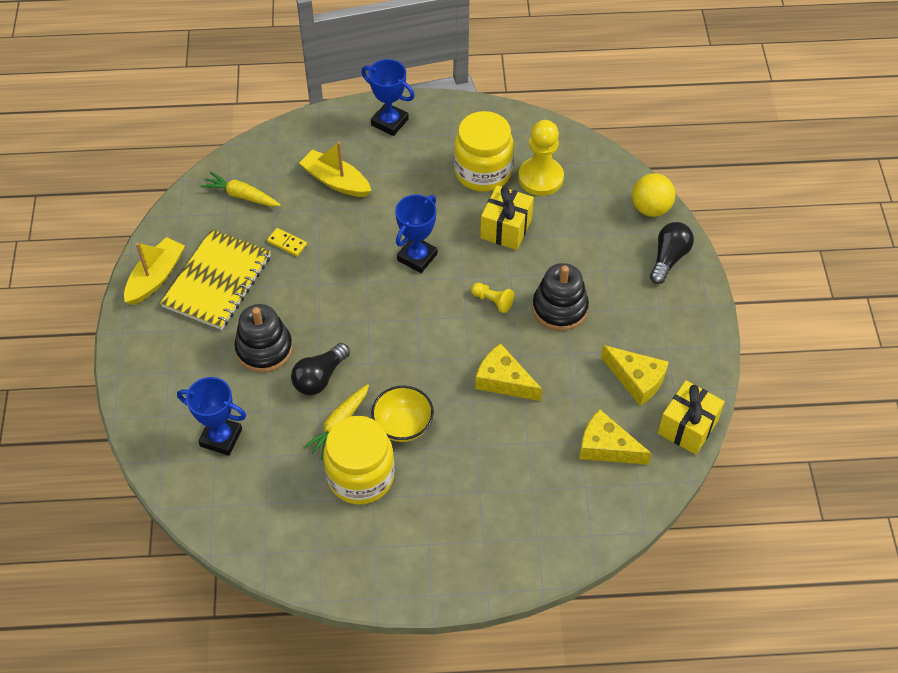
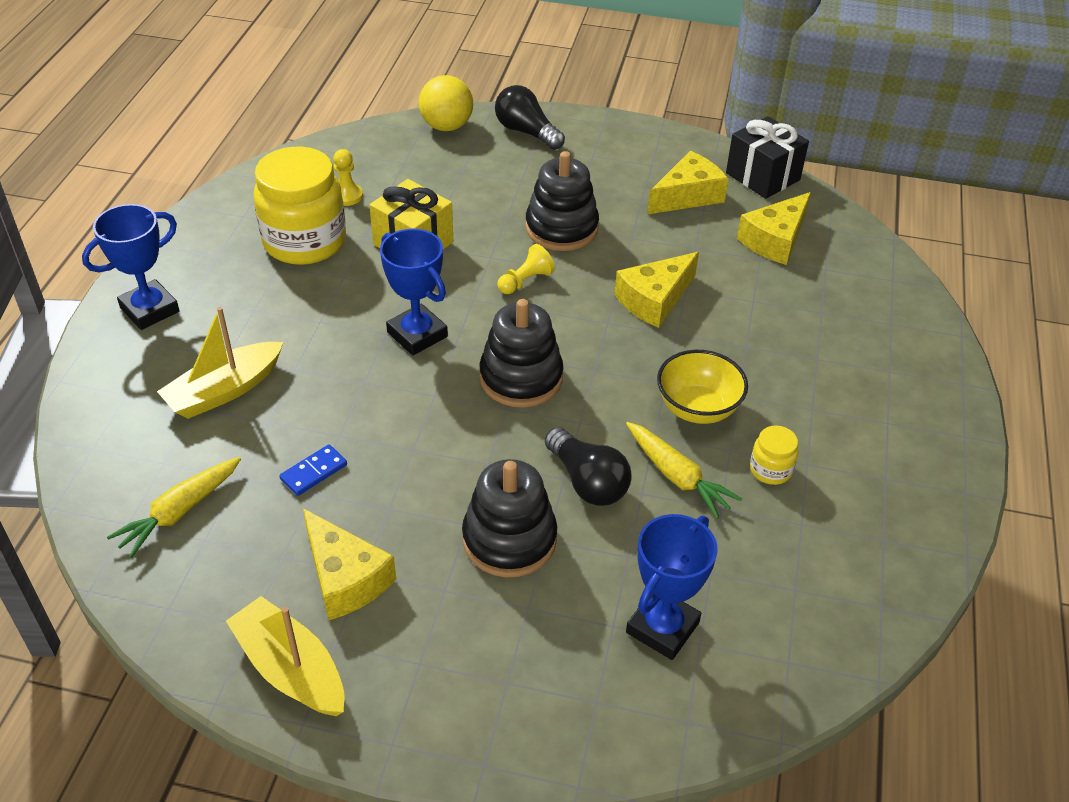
camera: 75 degrees left, 10 degrees down
(217, 281) = (345, 578): yellow notebook -> yellow cheese
(287, 243) = (314, 472): yellow domino -> blue domino
(361, 476) = (770, 470): yellow jar -> yellow jar, size x0.43
(397, 322) = (521, 378): none -> black stacking toy
(540, 178) = (347, 196): yellow pawn -> yellow pawn, size x0.50
(687, 427) = (762, 176): yellow gift -> black gift

